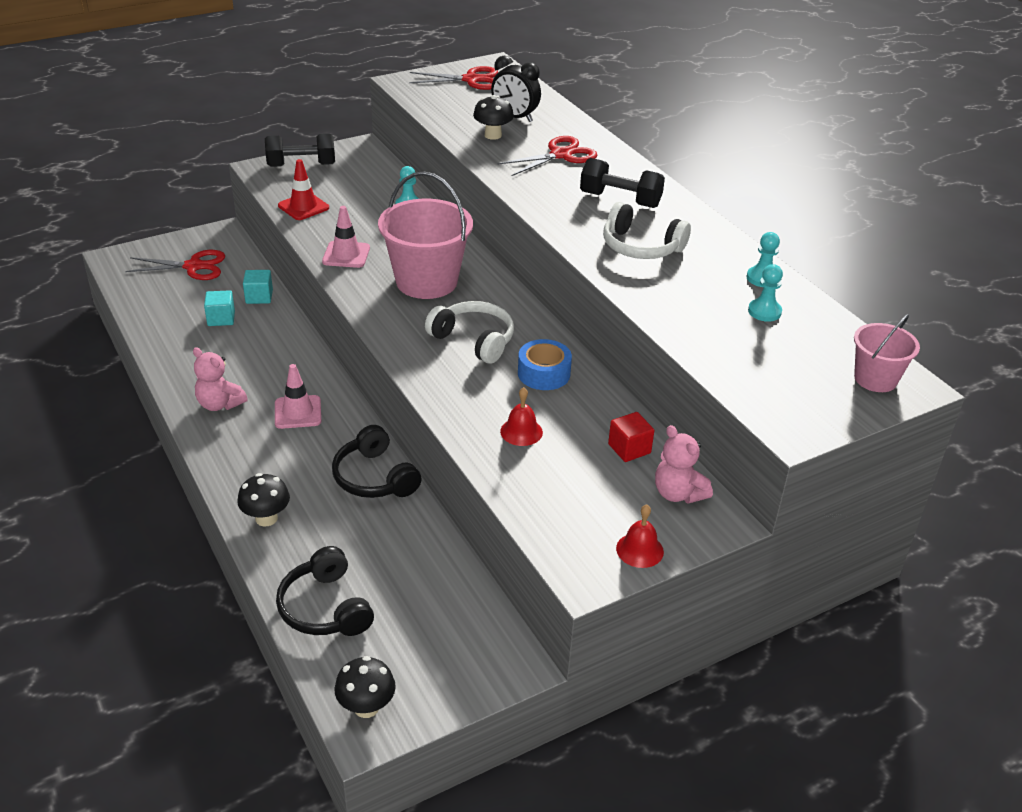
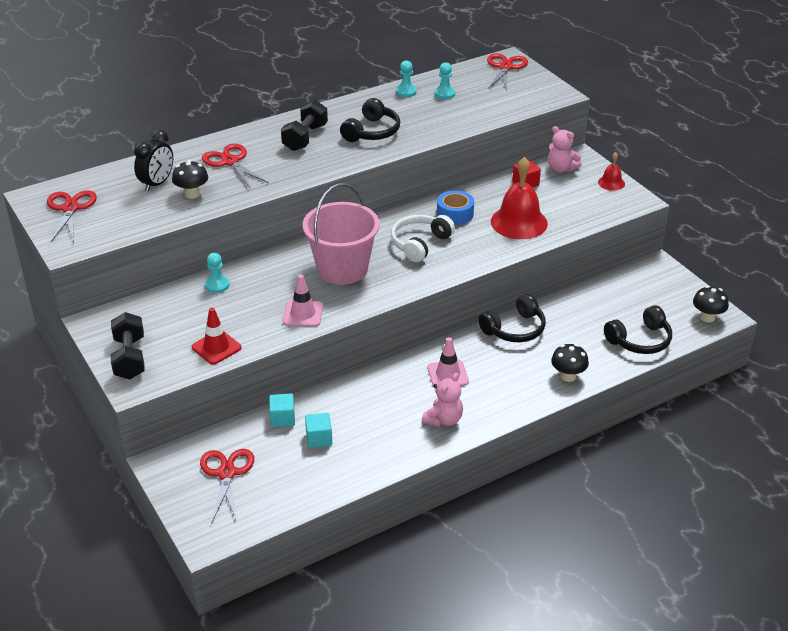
camera: 90 degrees left, 0 degrees up
(521, 431) = (519, 222): red bell -> red bell, size x2.03
(641, 247) = (372, 132): white headphones -> black headphones
(678, 493) = (561, 169): pink teddy bear -> pink teddy bear turned 75 degrees clockwise
(875, 379) = (505, 67): pink bucket -> red scissors

